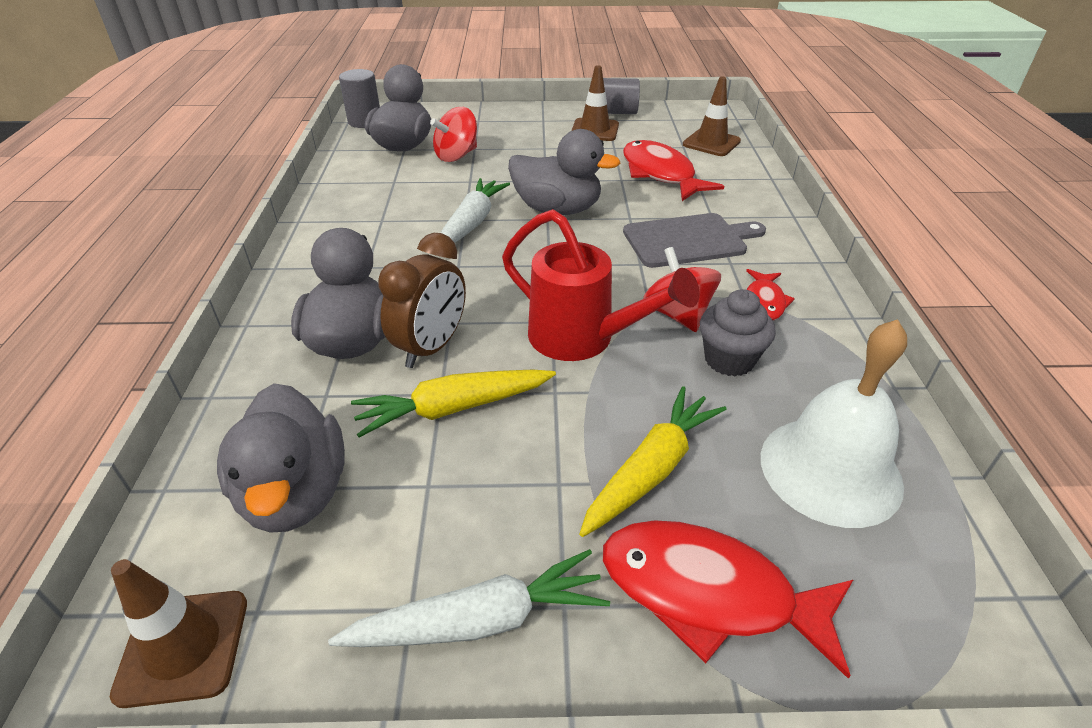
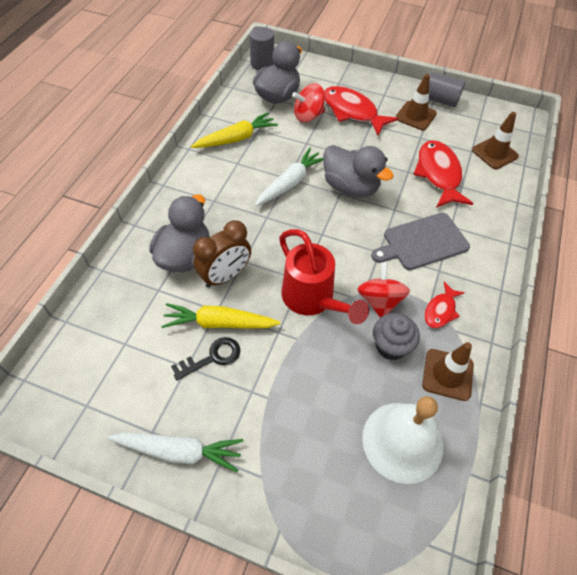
camera: 20 degrees right, 15 degrees up
(183, 647) = (52, 410): brown traffic cone -> brown traffic cone (447, 374)
(295, 493) = (123, 347): grey duck -> none
(466, 457) = (212, 357): none -> black key
(651, 469) = (304, 402): yellow carrot -> yellow carrot (236, 138)
(688, 240) = (422, 242): grey cutting board -> grey cutting board turned 150 degrees clockwise
(708, 593) = (293, 483): red fish -> red fish (352, 112)

